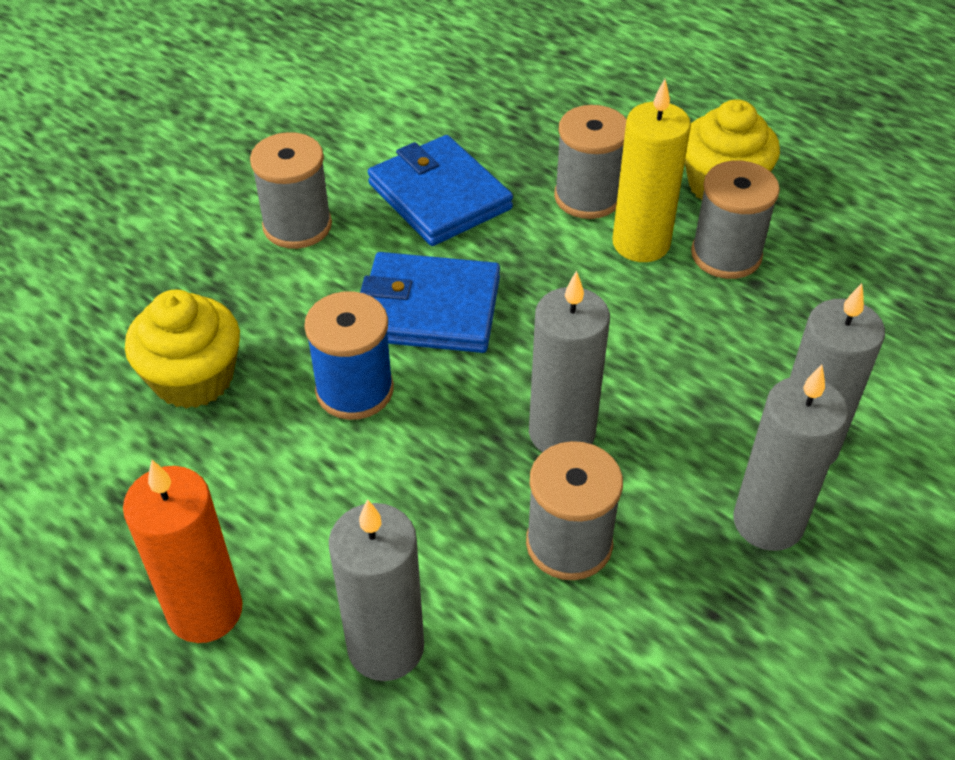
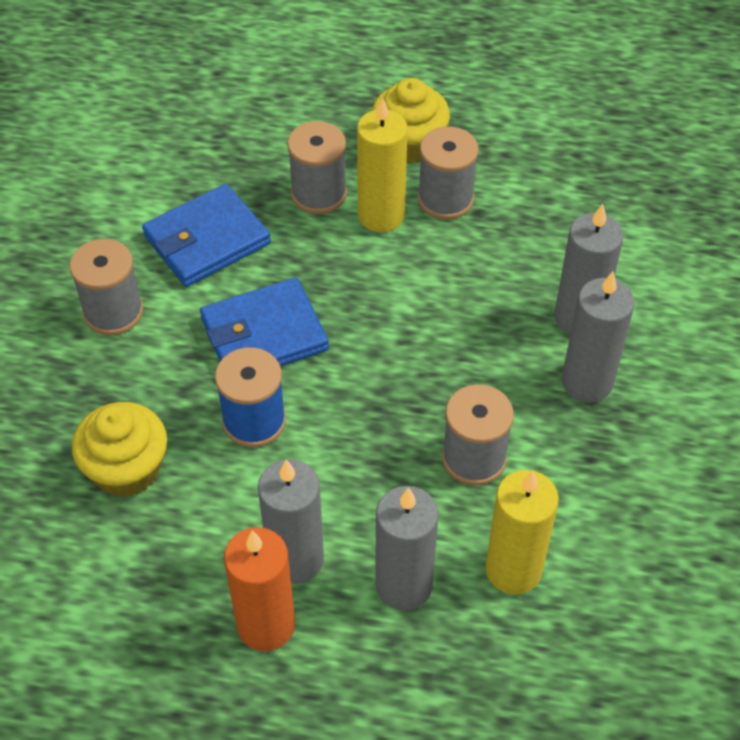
camera: 30 degrees left, 5 degrees up
(439, 196) = (207, 240): blue wallet -> blue wallet turned 60 degrees counterclockwise
(527, 698) = (513, 570): none -> yellow candle
(561, 433) = (419, 384): grey candle -> grey candle (295, 559)

